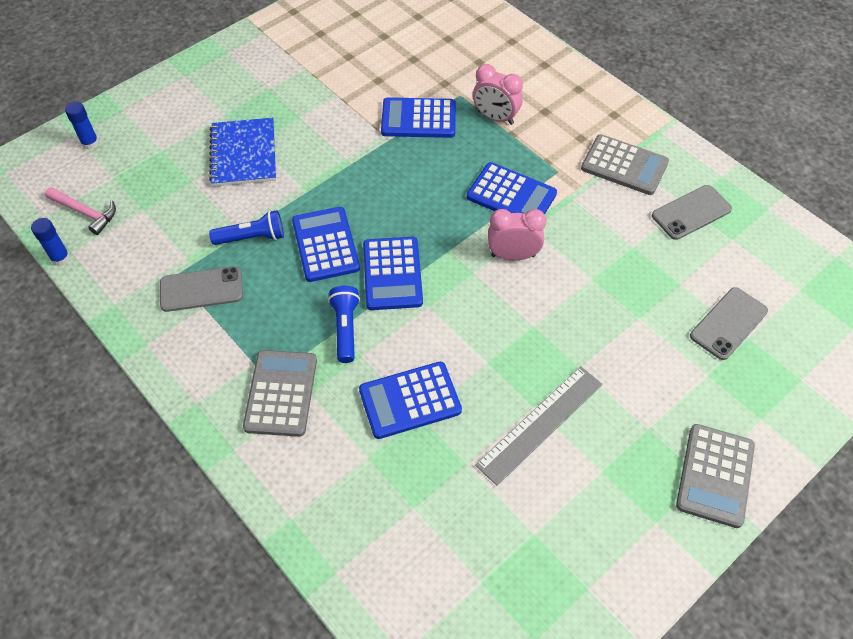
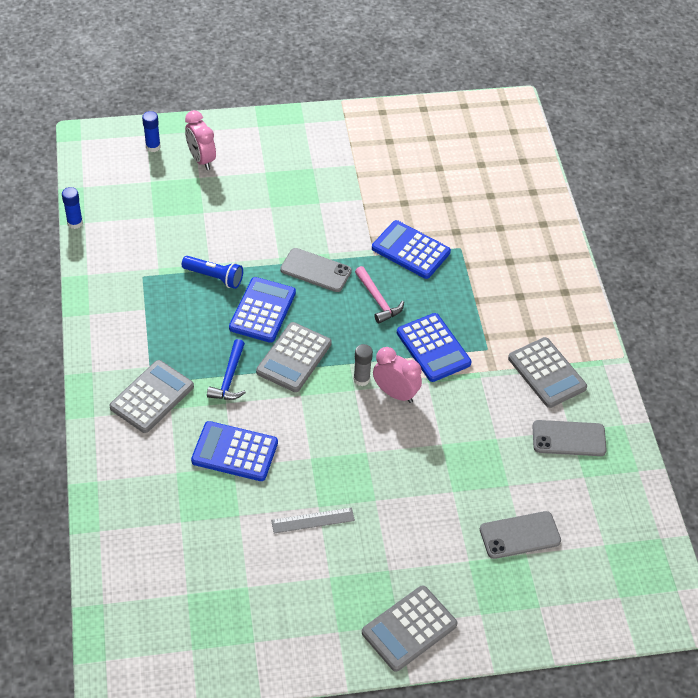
camera: 30 degrees right, 5 degrees down
(85, 213) = (113, 198): pink hammer -> pink hammer (378, 300)
(201, 289) = (152, 296): grey phone -> grey phone (316, 270)
(244, 154) = (256, 211): blue notebook -> none
(345, 328) = (229, 378): blue flashlight -> blue hammer
(392, 274) = (294, 358): blue calculator -> grey calculator
(472, 259) = (361, 379): none -> grey glue stick
(495, 117) = (473, 280): pink clock -> pink clock (201, 159)
(540, 424) = (313, 520): grey ruler -> grey ruler, size x0.61

